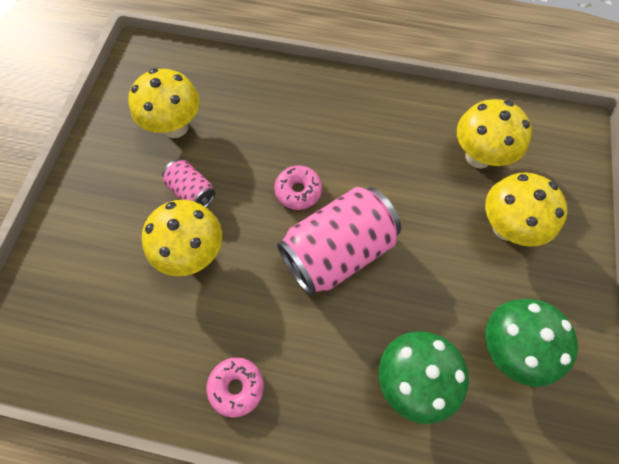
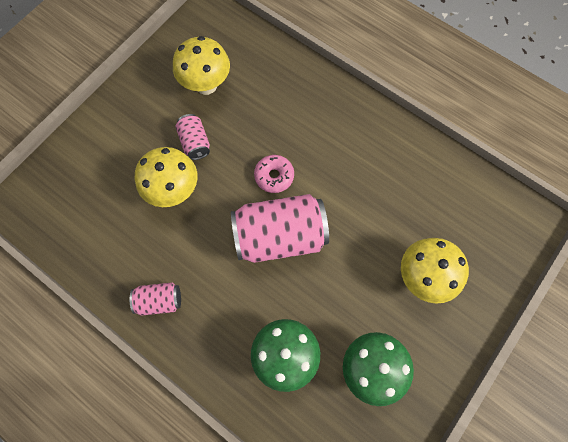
camera: 25 degrees right, 5 degrees up
(236, 387) = (159, 301): pink donut -> pink can
(478, 156) = (433, 210): yellow mushroom -> none

